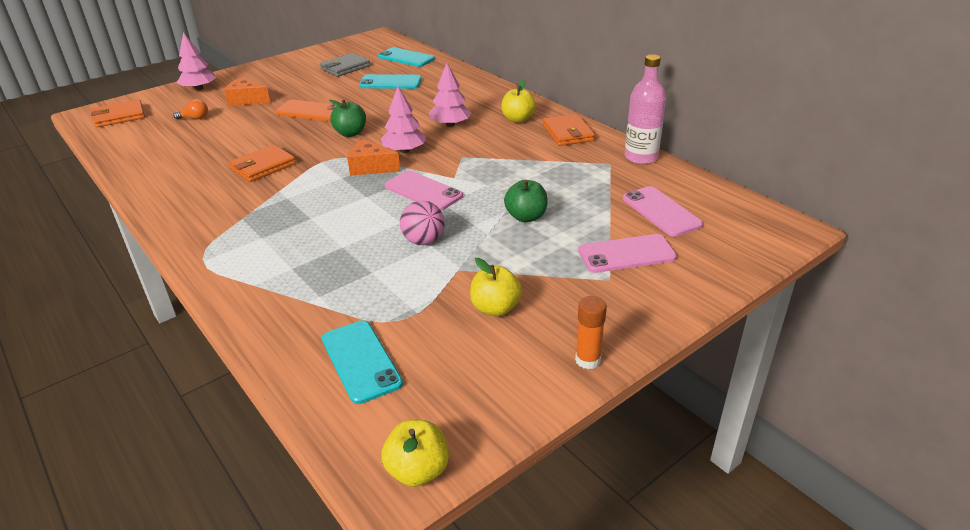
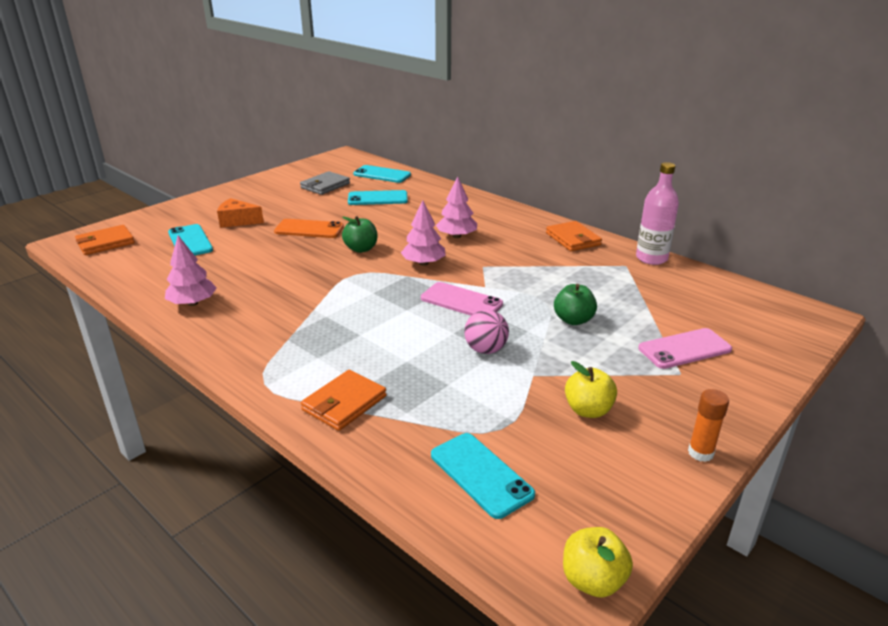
camera: 10 degrees left, 5 degrees down
(195, 118) = (190, 241): orange light bulb -> turquoise phone
(199, 88) = (181, 211): pink tree -> pink tree (193, 303)
(263, 166) = (286, 286): orange wallet -> orange wallet (344, 403)
(370, 167) = (397, 281): orange cheese -> none
(518, 119) = (519, 228): yellow apple -> none
(661, 211) = (695, 307): pink phone -> none

